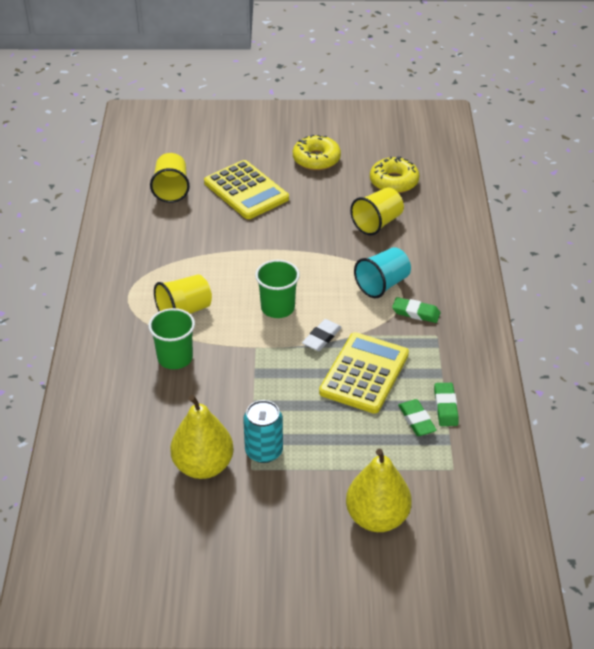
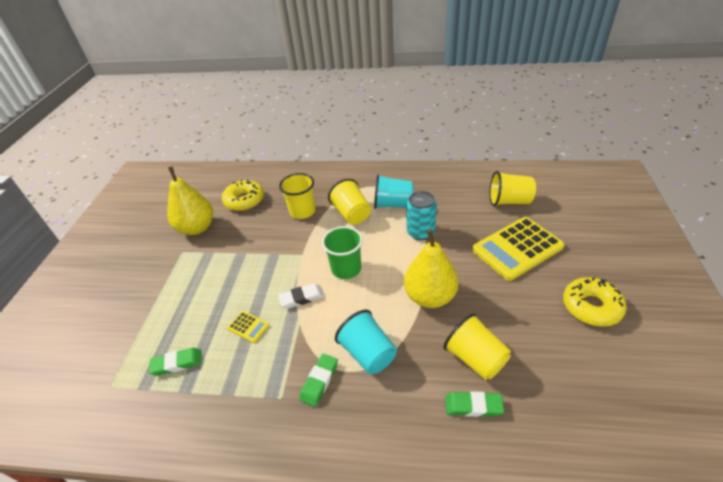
camera: 100 degrees right, 0 degrees up
(168, 277) = (393, 204): none -> turquoise cup
(175, 358) = (302, 211): green cup -> yellow cup
(264, 451) = (194, 258): turquoise can -> turquoise can (420, 232)
(322, 338) = (302, 298): white eraser -> white eraser turned 60 degrees counterclockwise
(364, 373) = (248, 327): yellow calculator -> yellow calculator, size x0.42
(377, 517) = (96, 323): yellow pear -> yellow pear (430, 297)
(394, 182) = (565, 386): yellow donut -> yellow donut (244, 200)
(445, 407) = (181, 391): green eraser -> green eraser (473, 406)

